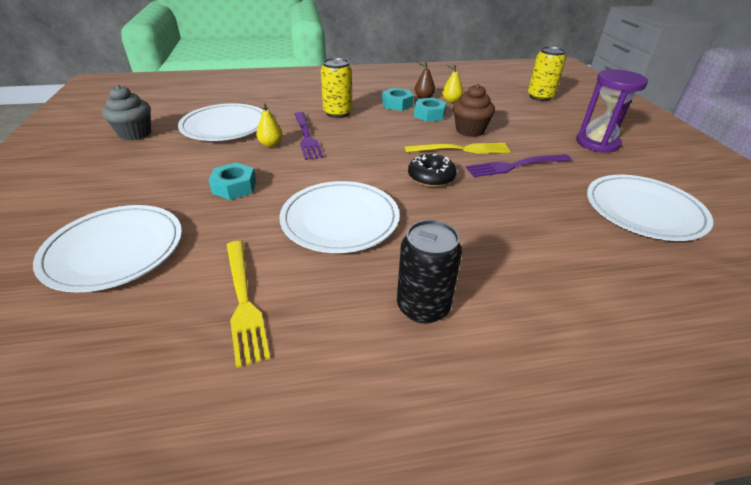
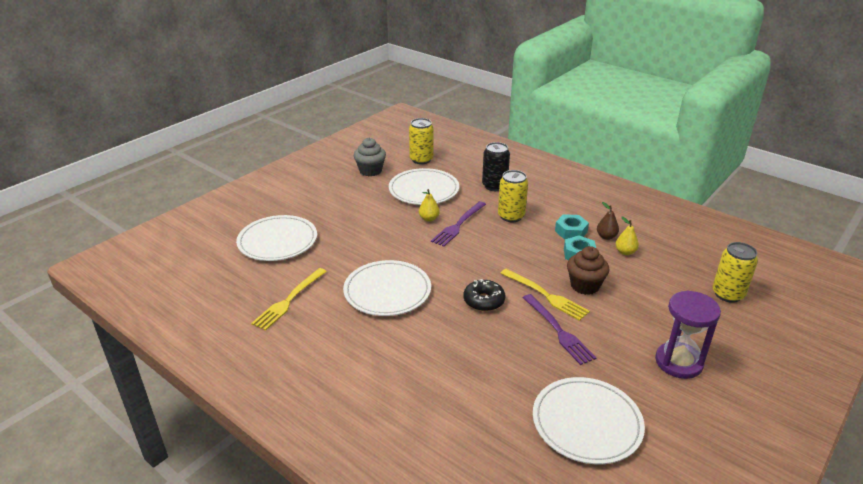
camera: 50 degrees right, 5 degrees down
(180, 106) = (421, 159): none -> yellow can
(234, 187) = (368, 237): turquoise nut -> none
(423, 307) = (349, 360): black can -> black can (494, 186)
(514, 166) = (559, 331): purple fork -> purple fork turned 150 degrees counterclockwise

